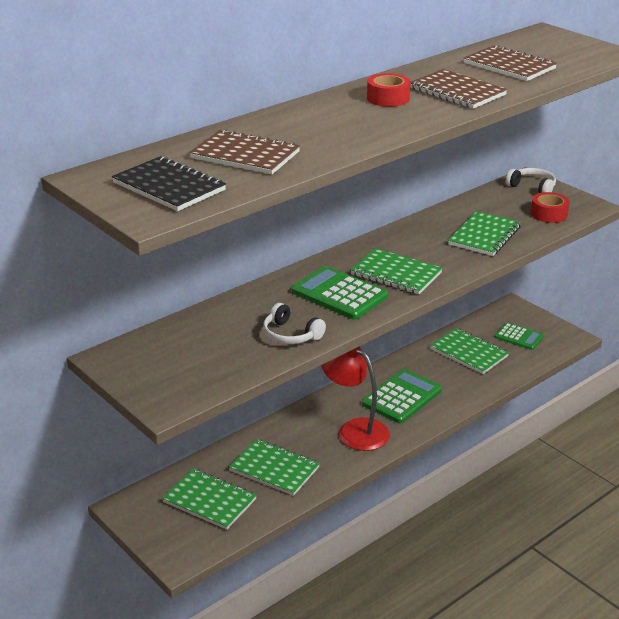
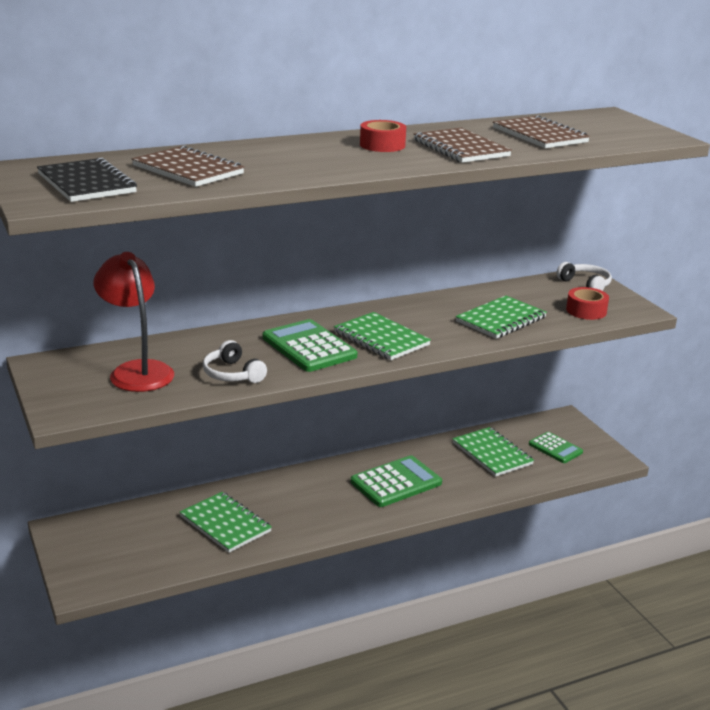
camera: 15 degrees right, 5 degrees down
(209, 501) = (144, 540): green notebook -> none
(355, 430) = (329, 504): red lamp -> red lamp (137, 371)

